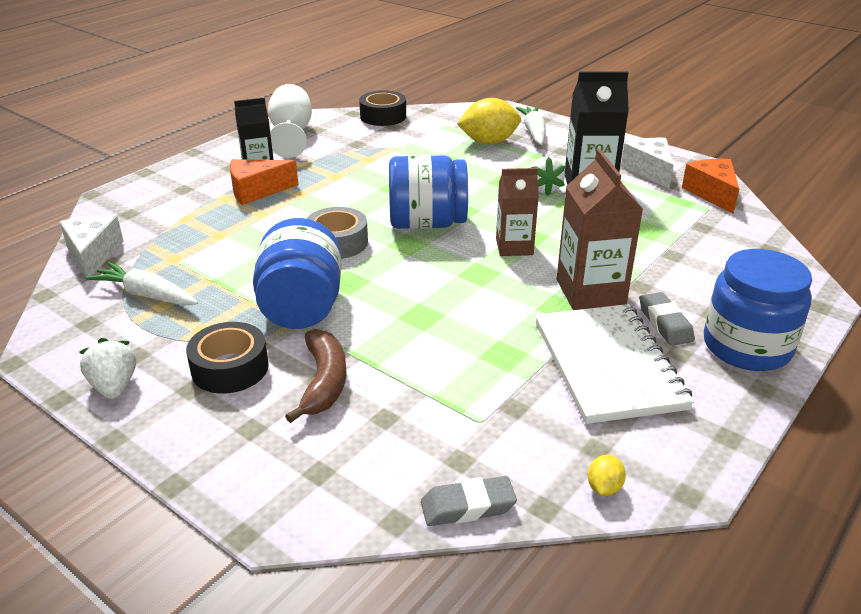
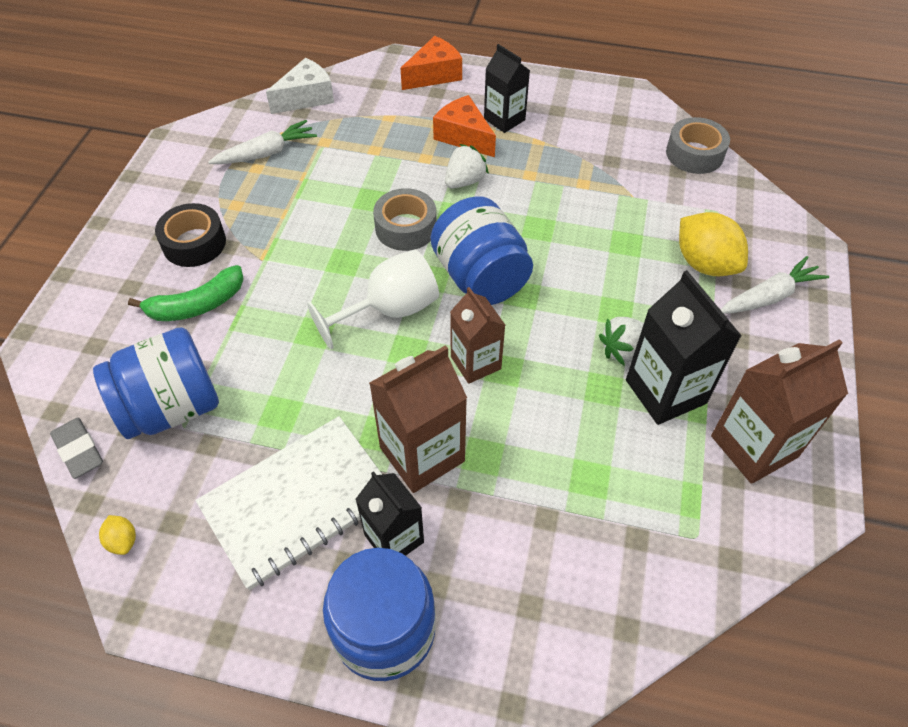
camera: 65 degrees right, 20 degrees up
(114, 386) = (151, 194): white strawberry -> white strawberry (464, 181)
(146, 295) = (266, 153): white carrot -> white carrot turned 60 degrees clockwise
(291, 135) = (592, 108): white goblet -> white goblet (389, 310)
(301, 307) = (291, 248): blue jar -> blue jar (171, 407)
(324, 382) = (197, 305): brown banana -> green banana
(383, 116) = (694, 154): black tape -> grey tape
(604, 487) = (123, 541): yellow lemon -> yellow lemon turned 60 degrees clockwise
(649, 171) = (754, 446): white cheese -> brown carton
(665, 323) = (394, 538): grey eraser -> black carton
(712, 193) = (740, 533): orange cheese -> orange cheese (434, 75)

